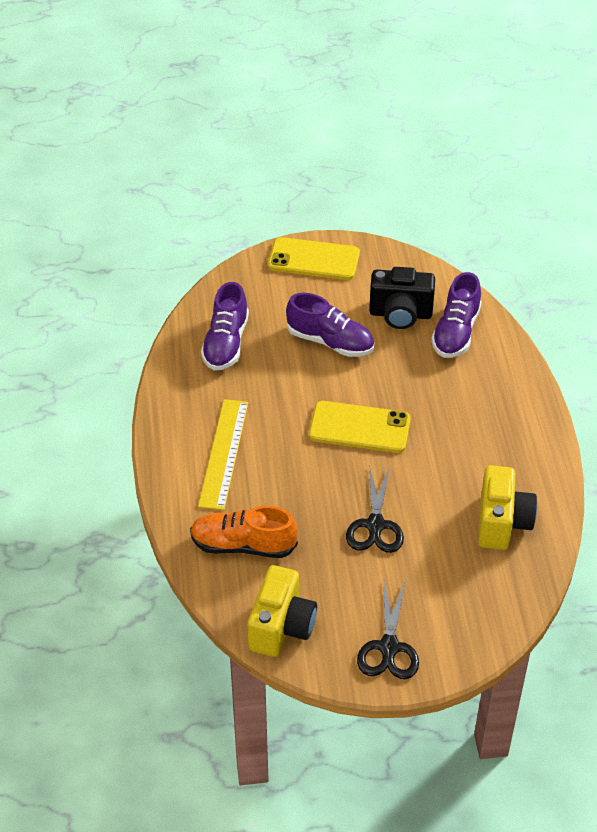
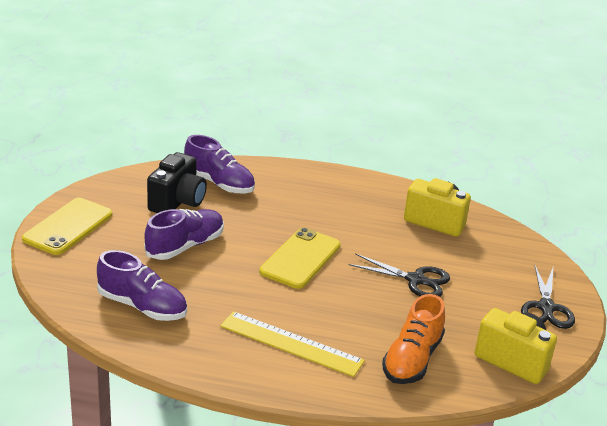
camera: 75 degrees left, 15 degrees down
(389, 647) = (546, 307): black scissors -> black scissors turned 75 degrees clockwise

